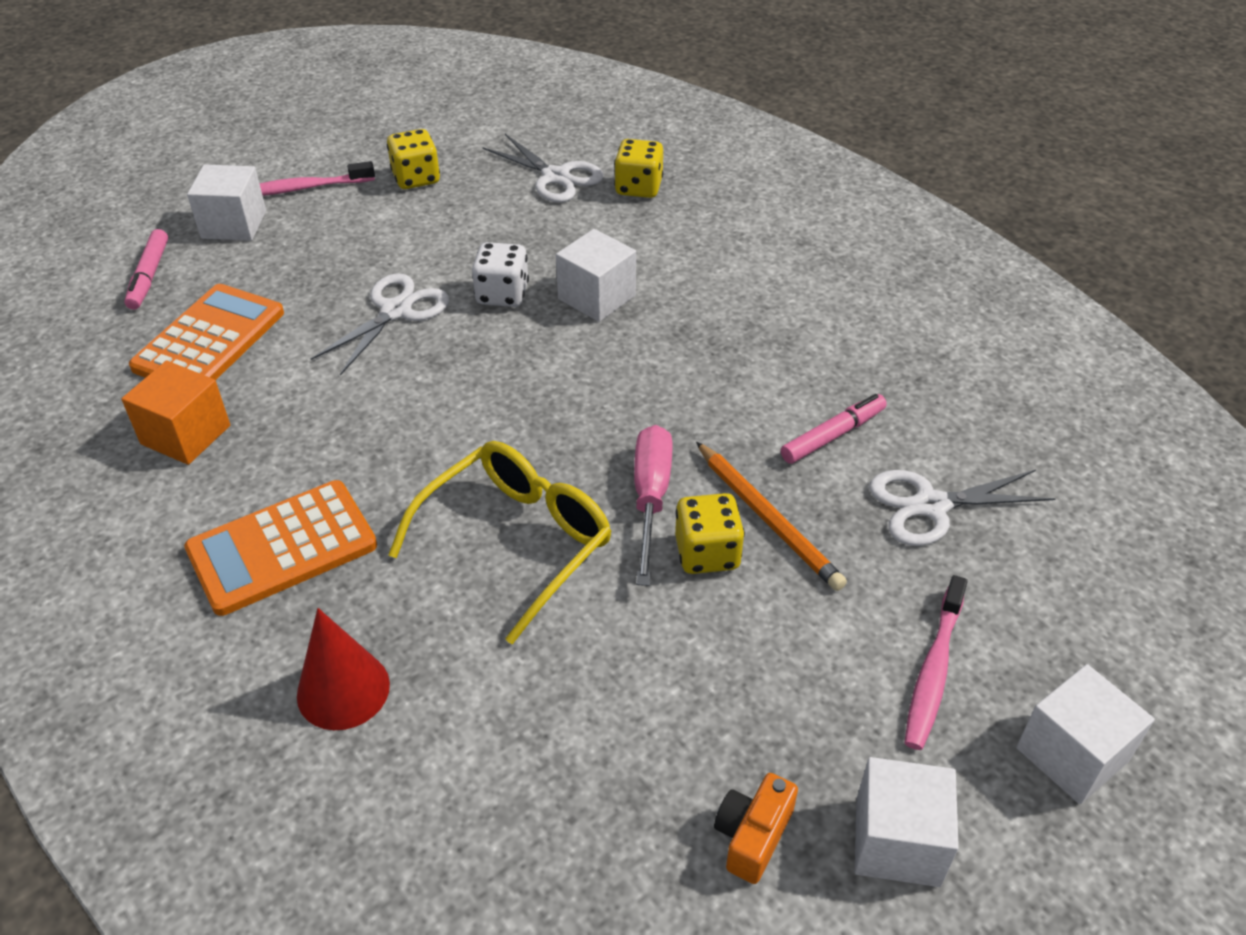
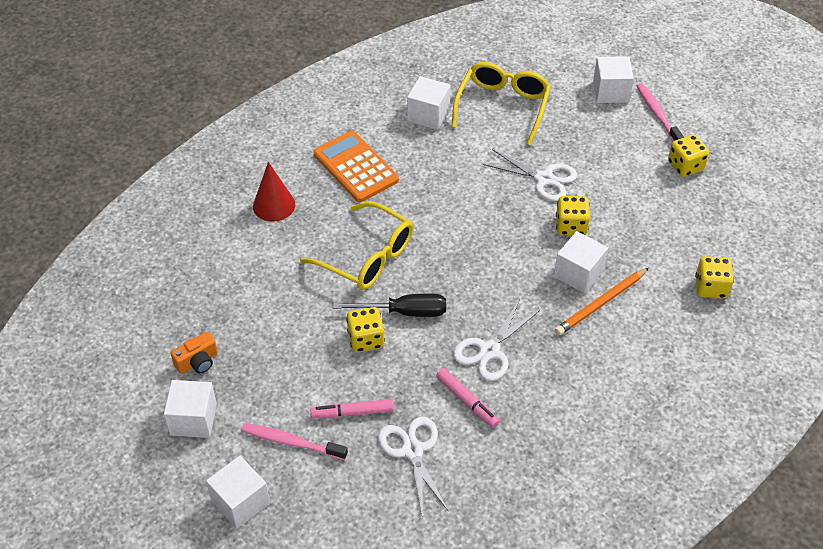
camera: 85 degrees right, 5 degrees up
(149, 276) = (553, 69): pink marker -> pink marker (352, 413)
(186, 435) = (428, 115): orange cube -> white cube
(209, 340) = (503, 106): orange calculator -> yellow glasses
(502, 294) = (571, 226): white dice -> yellow dice
(556, 177) = (710, 239): white scissors -> white scissors (489, 351)
(650, 498) = (404, 312): pink screwdriver -> black screwdriver
(752, 836) = (197, 362): orange camera -> orange camera turned 120 degrees clockwise
(768, 518) = (394, 367): orange pencil -> orange pencil (601, 304)

